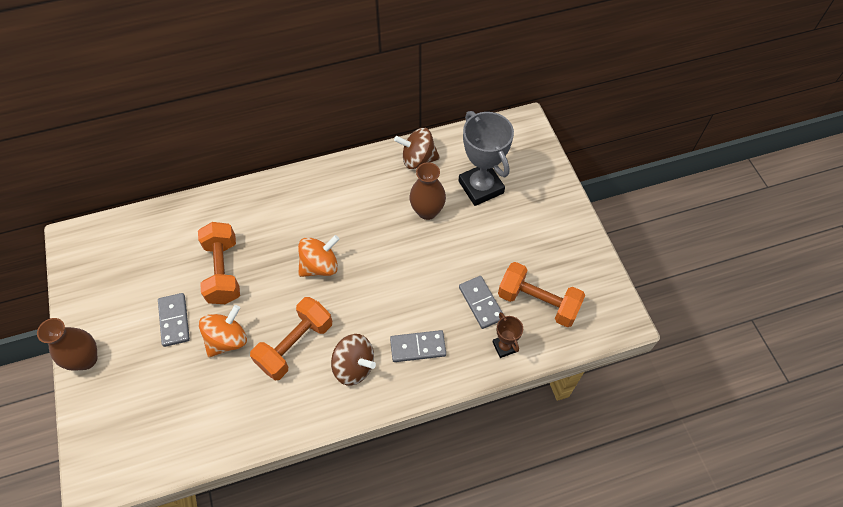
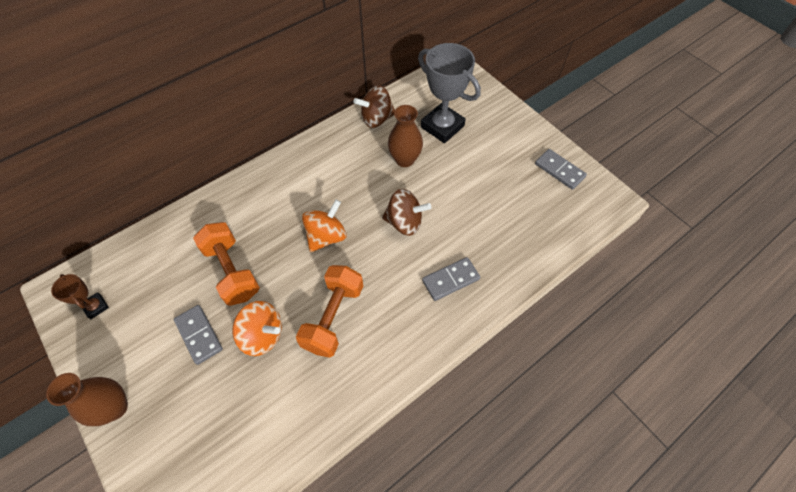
camera: 20 degrees left, 0 degrees up
(227, 339) = (262, 335): orange spinning top -> orange spinning top turned 90 degrees clockwise
(354, 366) = (399, 317): brown spinning top -> brown spinning top (404, 222)
(481, 303) = (488, 223): grey domino -> grey domino (559, 170)
(504, 347) = (527, 253): brown trophy -> brown trophy (96, 307)
(538, 302) = (537, 206): orange dumbbell -> none

